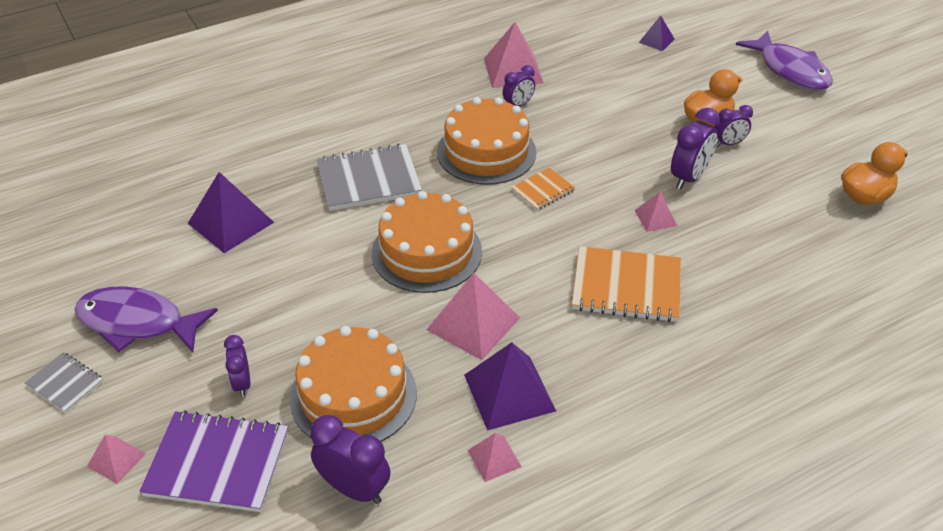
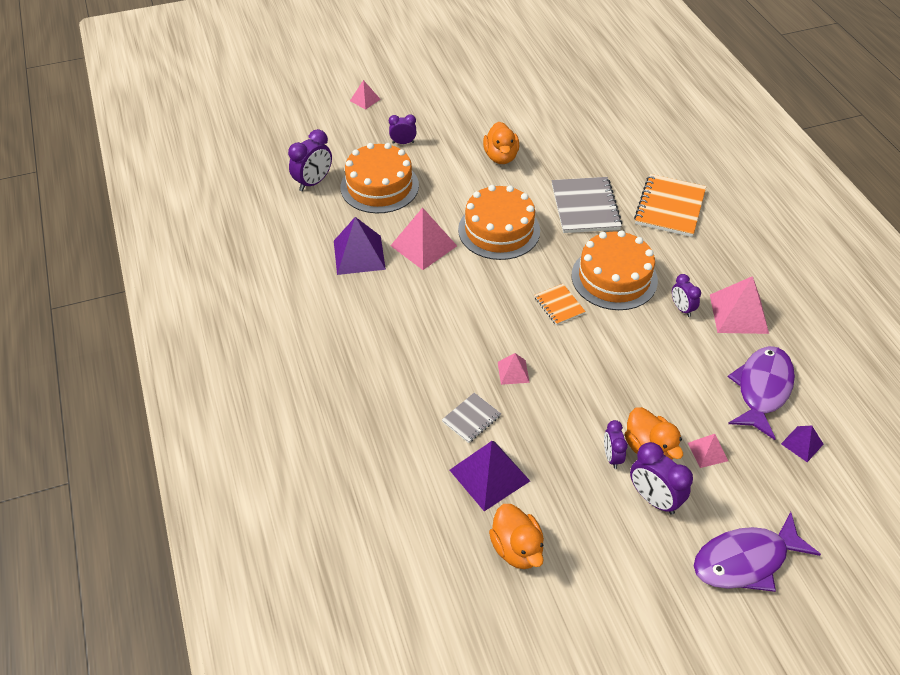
camera: 100 degrees right, 5 degrees up
(65, 383) = (423, 80): grey notebook -> grey notebook (471, 419)
(137, 323) = (463, 103): purple fish -> purple fish (762, 389)
(217, 463) = (349, 134): purple notebook -> none
(231, 223) = (547, 139): purple pyramid -> purple pyramid (489, 475)
(273, 265) = (501, 157): none -> orange duck
(494, 458) = (312, 241): pink pyramid -> pink pyramid (707, 452)
(626, 287) = (438, 335): orange notebook -> orange notebook (669, 207)
(689, 177) = (563, 410): purple clock -> purple clock (653, 499)

